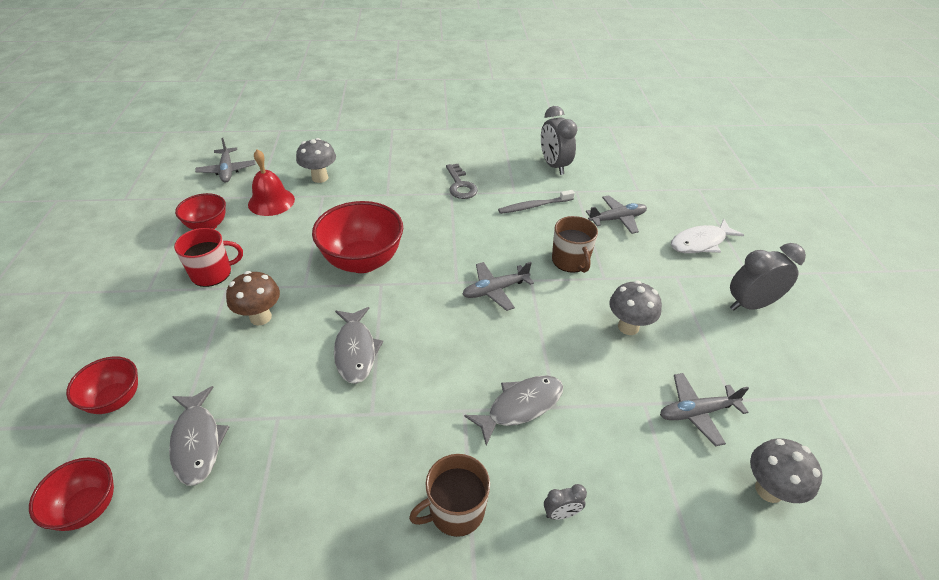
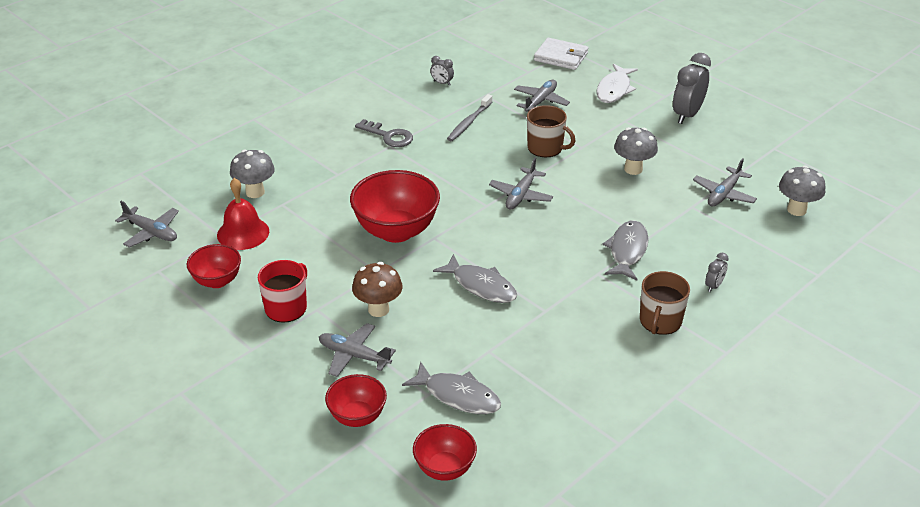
camera: 40 degrees left, 5 degrees down
(191, 344) = (354, 355): none -> grey plane
(554, 166) = (442, 83): grey clock -> grey clock, size x0.48
(683, 191) = (561, 57): none -> white wallet

